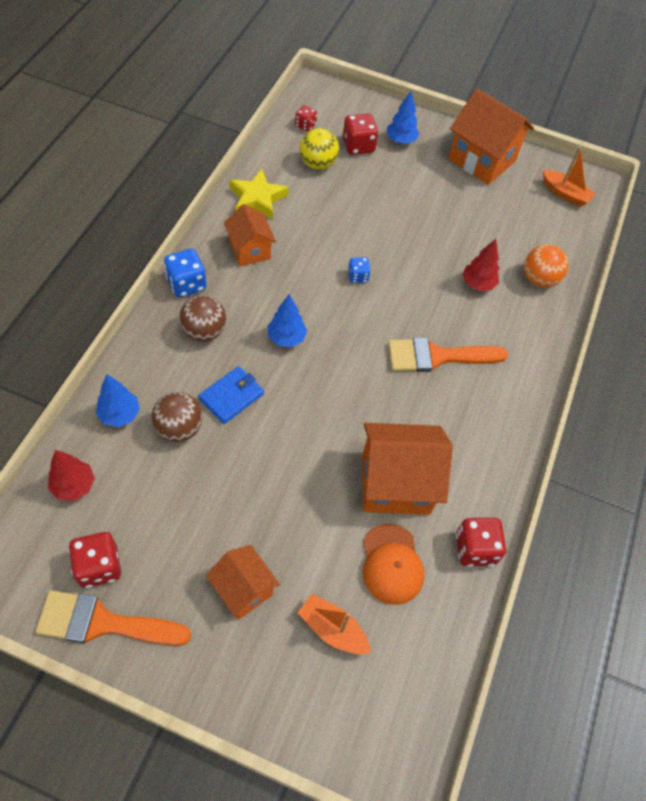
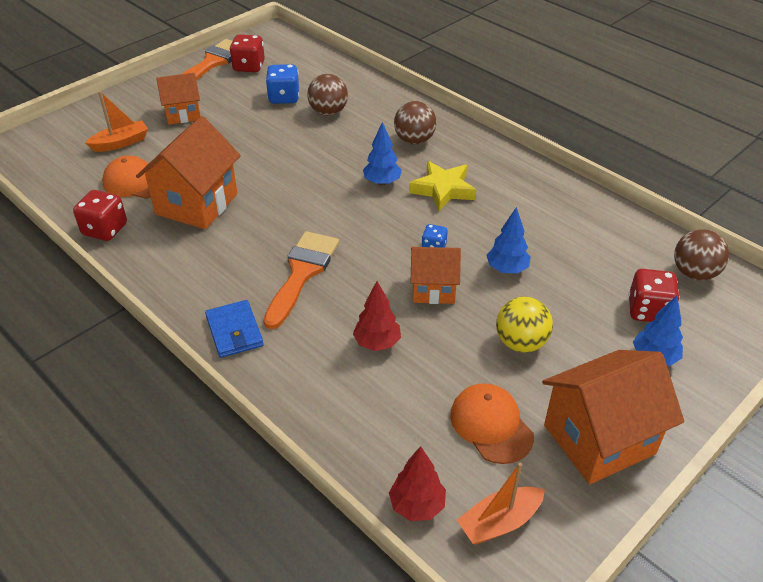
camera: 120 degrees right, 15 degrees down
(74, 486) = (313, 66): red tree -> red tree (417, 505)
(119, 415) = (358, 90): blue tree -> blue tree (507, 269)
(186, 284) = (472, 141): blue dice -> blue dice (284, 97)
(231, 396) = (340, 141): blue wallet -> blue wallet (234, 331)
(250, 250) = (500, 185): orange house -> orange house (433, 289)
(257, 199) = (572, 206): yellow star -> yellow star (443, 190)
(305, 125) = (694, 273): red dice -> brown ball
(317, 164) = (620, 265): yellow ball -> yellow ball (521, 343)
(504, 209) = (491, 425): none -> orange cap
(539, 279) = (355, 409): orange ball -> none

